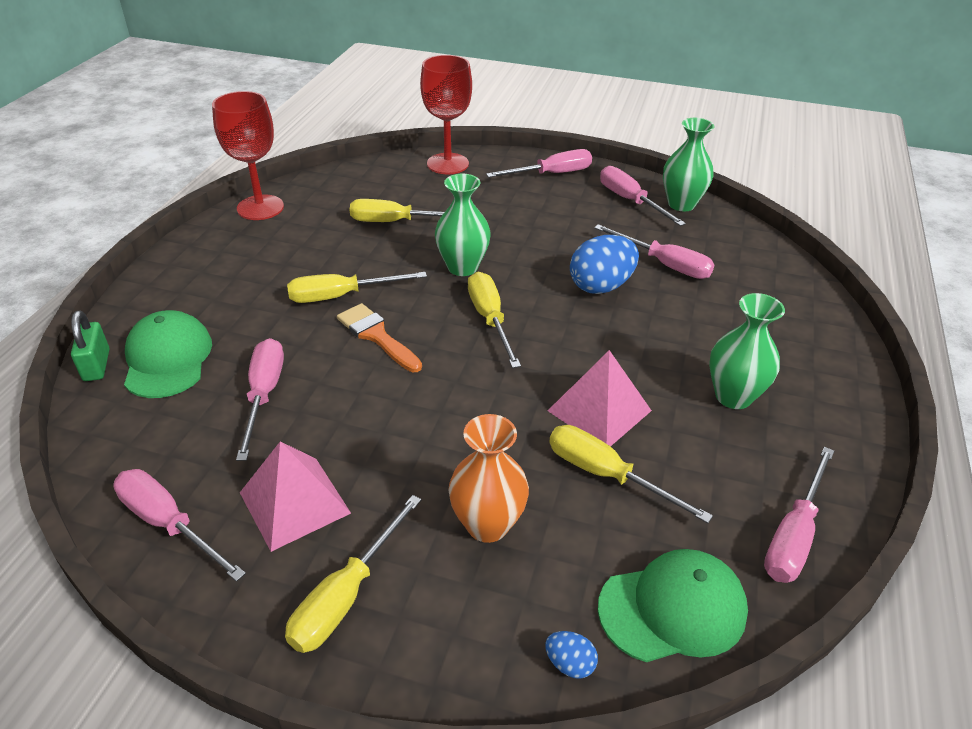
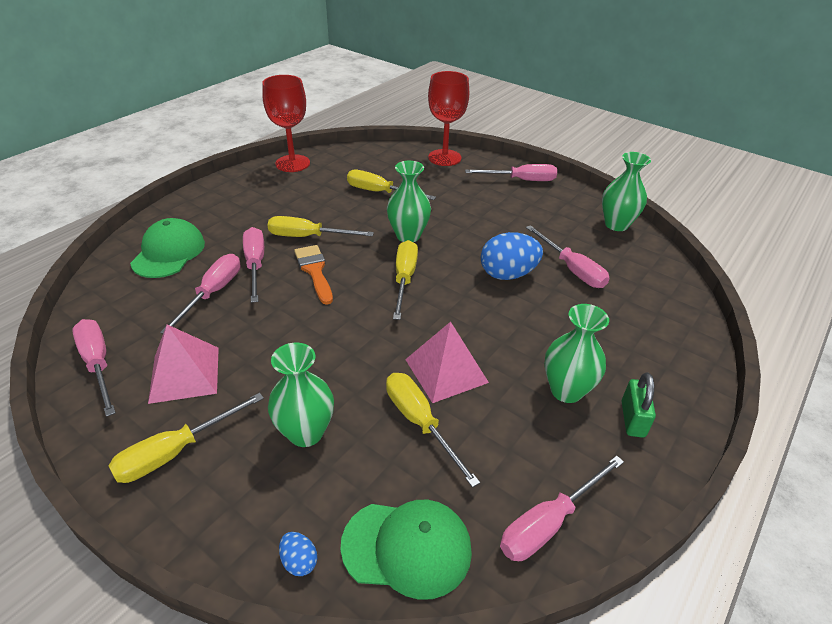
camera: 20 degrees right, 0 degrees up
(97, 365) = (124, 246): green padlock -> green padlock (632, 419)
(487, 524) = (306, 432): orange vase -> green vase
(630, 201) = (573, 213): pink screwdriver -> pink screwdriver (255, 265)

